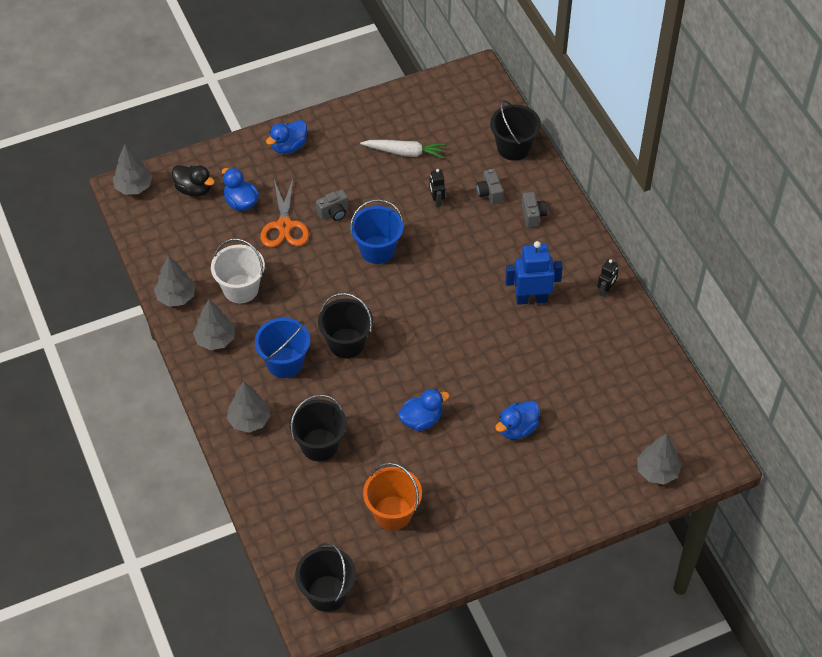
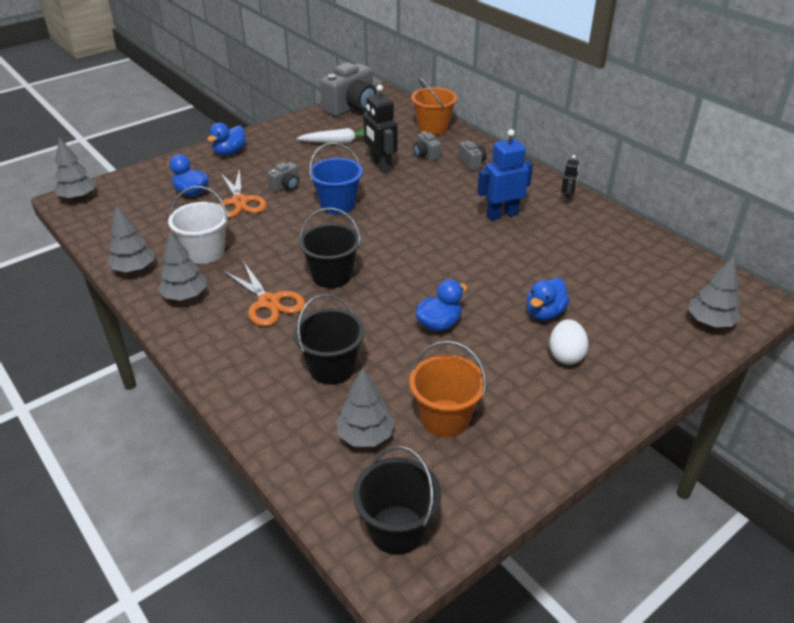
camera: 15 degrees left, 15 degrees down
(194, 189) = (141, 190): black duck -> none
(249, 420) = (241, 360): grey tree -> grey tree (365, 436)
(284, 362) = (269, 302): blue bucket -> orange scissors
(436, 93) = (352, 108): none -> grey camera
(436, 200) = (380, 166): black robot -> black robot, size x1.84
(513, 147) = (433, 127): black bucket -> orange bucket
(514, 476) = (565, 355): none -> white egg

